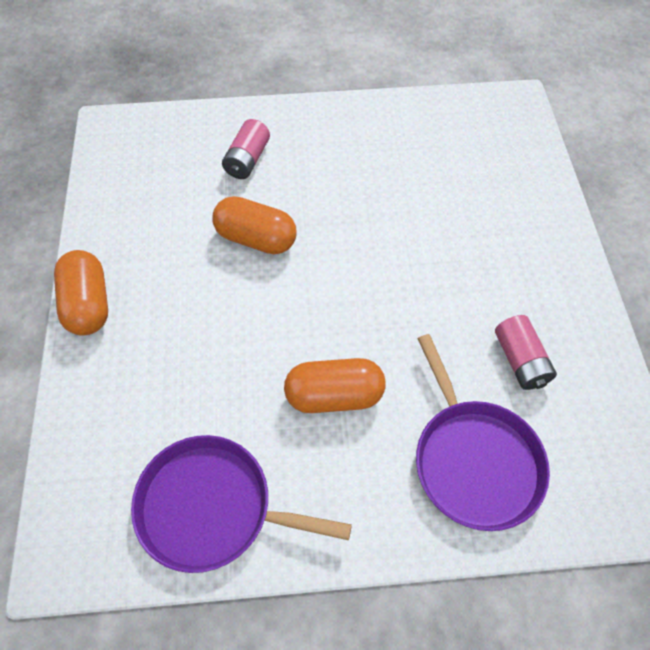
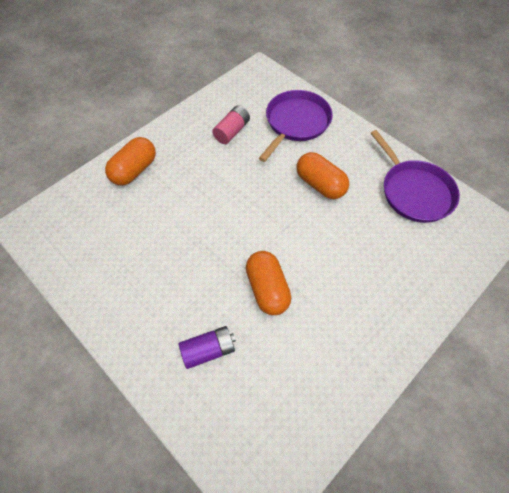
camera: 130 degrees left, 0 degrees up
(88, 304) = (399, 341): orange capsule -> orange capsule (134, 170)
(247, 160) = (208, 350): pink battery -> purple battery

